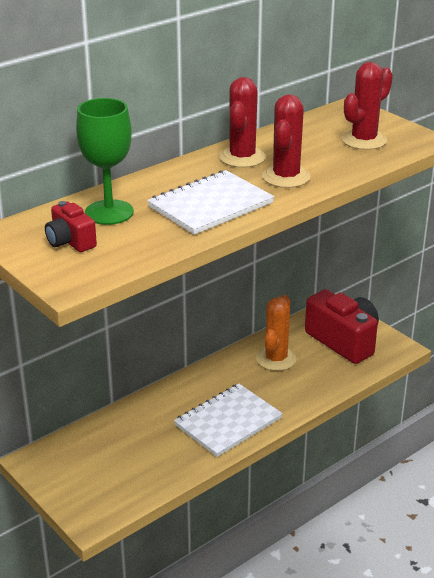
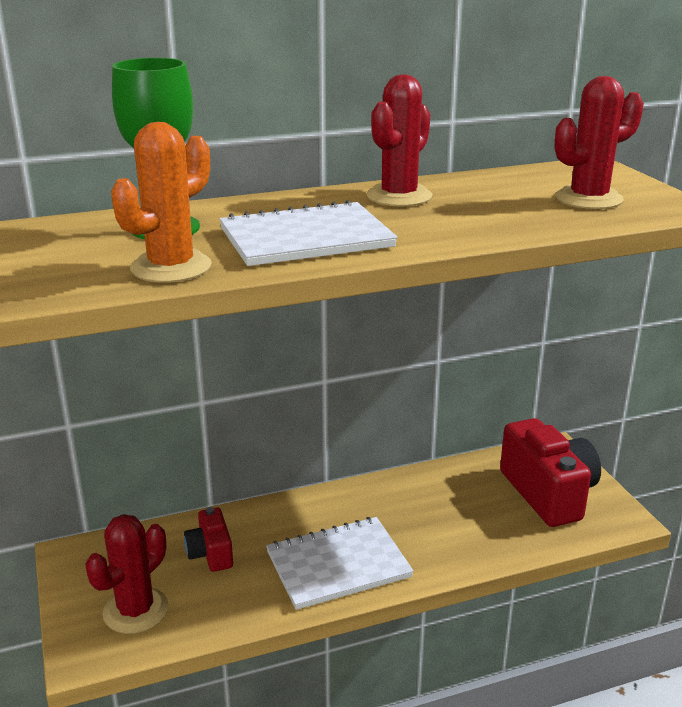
camera: 20 degrees right, 5 degrees down
(70, 241) = (79, 250): red camera -> red camera (210, 553)
(276, 359) = (445, 497): orange cactus -> orange cactus (171, 267)
(286, 177) = (441, 223): red cactus -> red cactus (136, 610)

